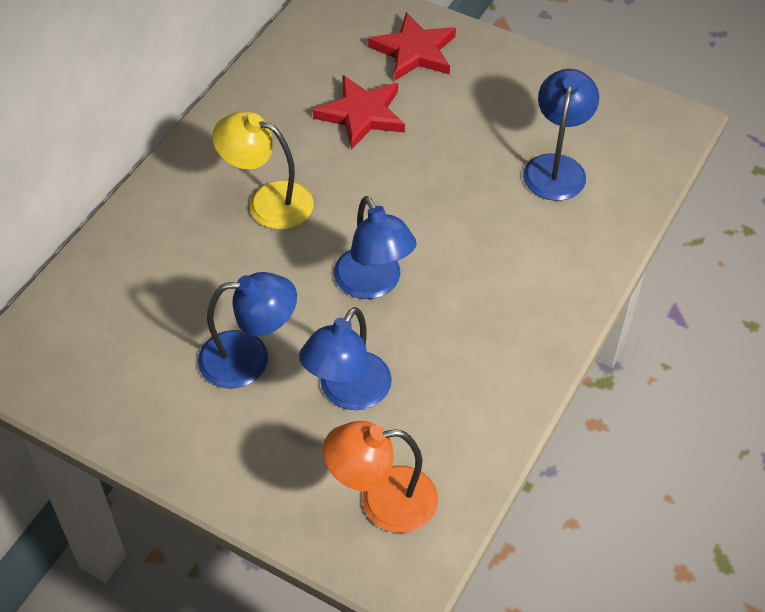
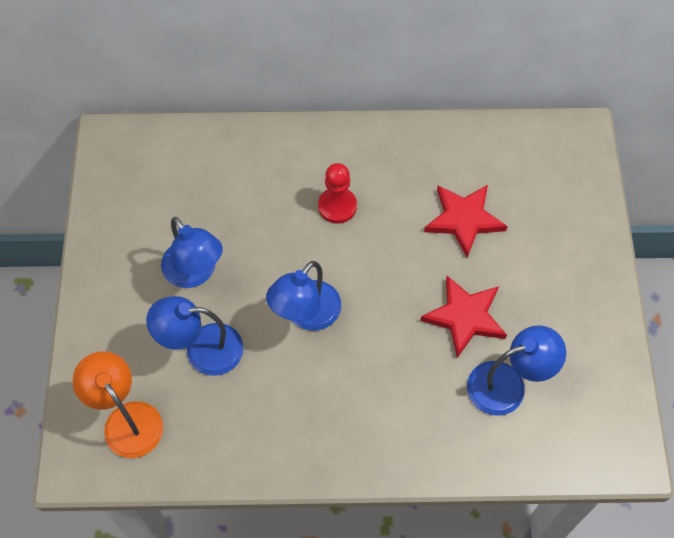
camera: 60 degrees right, 10 degrees up
(267, 201) = (337, 206): yellow lamp -> red pawn
(414, 51) = (557, 219): red star -> red star (465, 317)

